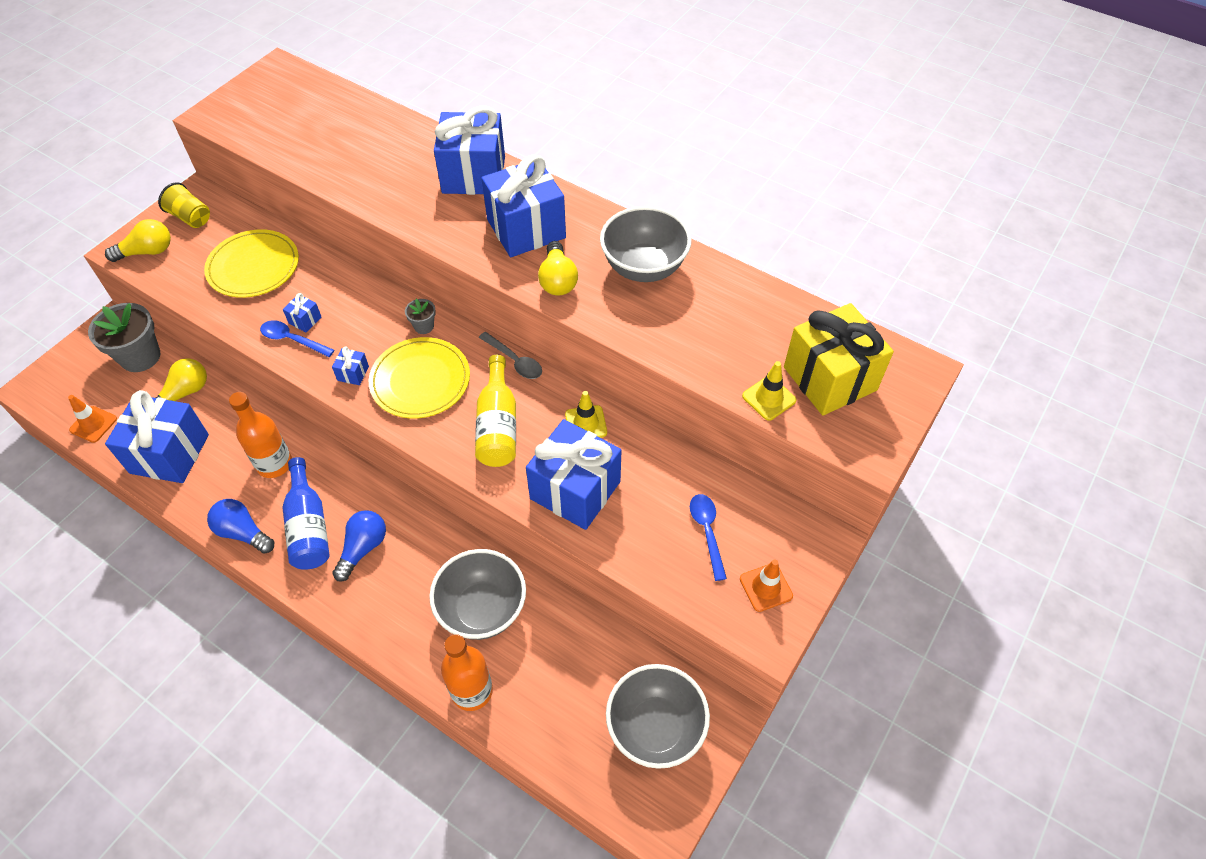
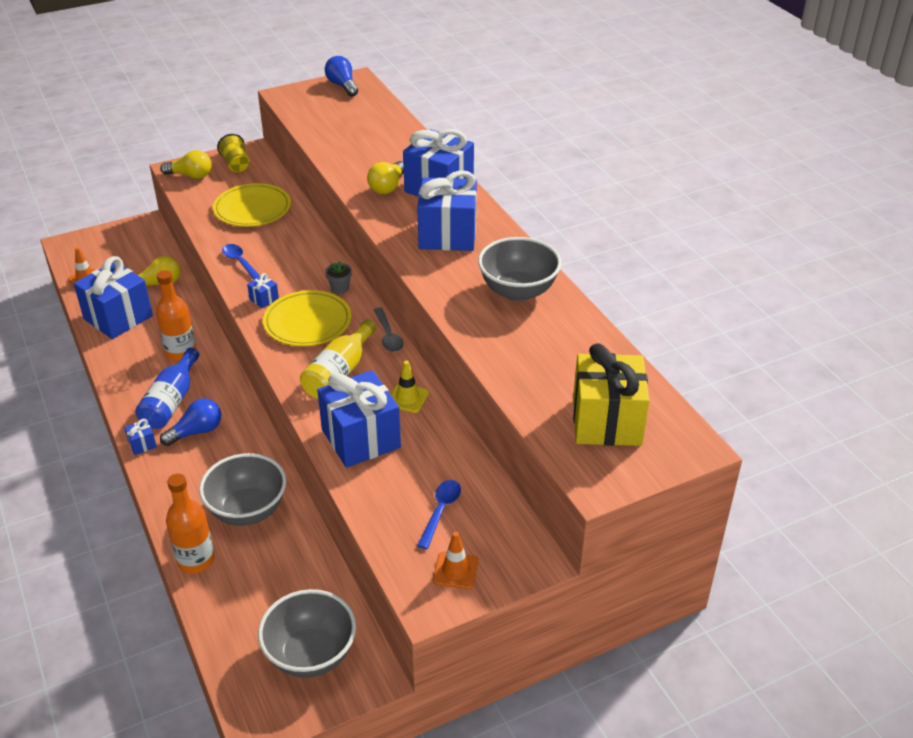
camera: 30 degrees right, 15 degrees down
(140, 357) = (148, 251): grey flower pot -> none
(243, 532) = (125, 386): blue light bulb -> blue light bulb (342, 86)
(305, 320) = (259, 254): blue gift -> blue gift (142, 444)
(558, 280) = (442, 275): yellow light bulb -> yellow light bulb (388, 187)
(769, 398) = (541, 414): yellow traffic cone -> none

